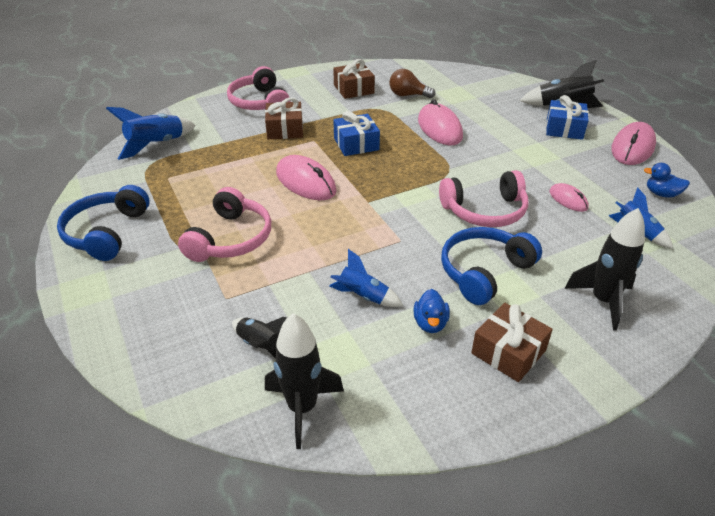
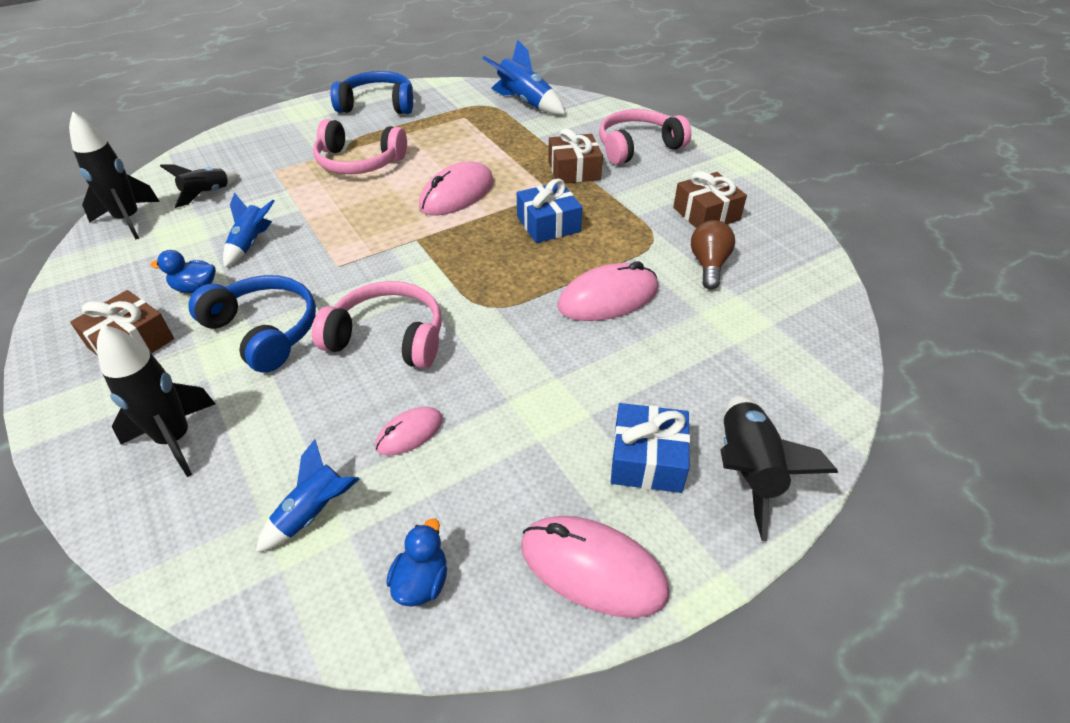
camera: 85 degrees right, 5 degrees up
(485, 211) = (388, 337): pink headphones -> pink headphones turned 120 degrees clockwise

